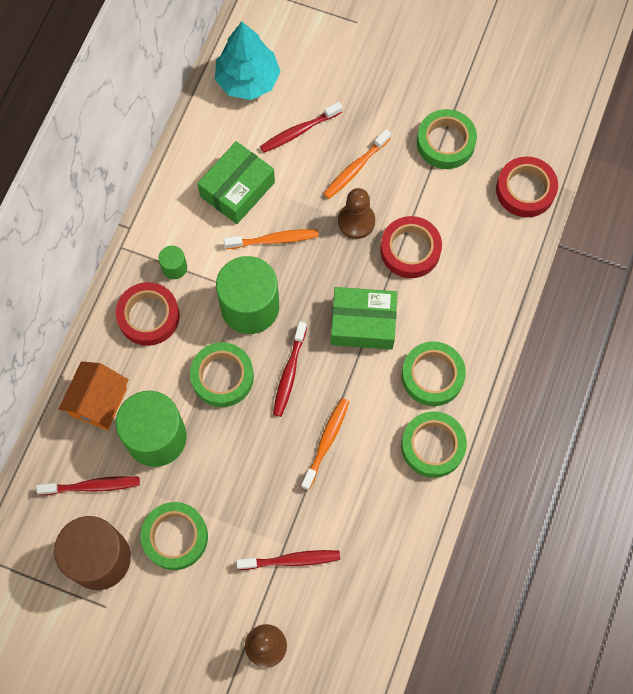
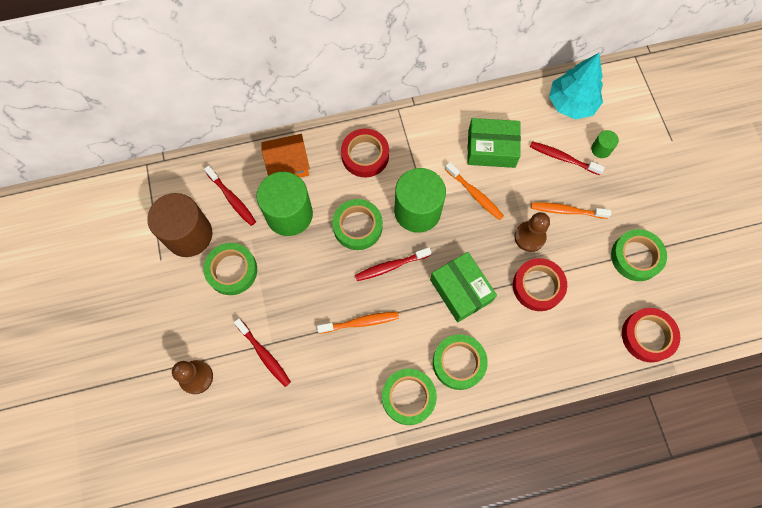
camera: 55 degrees right, 0 degrees up
(174, 267) = (408, 148): green cylinder -> green cylinder (601, 149)

